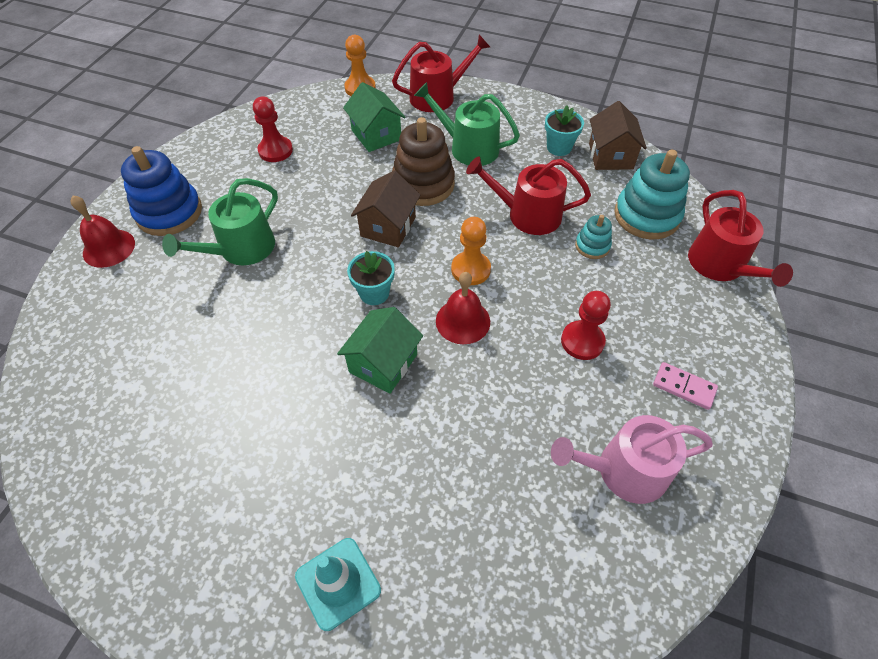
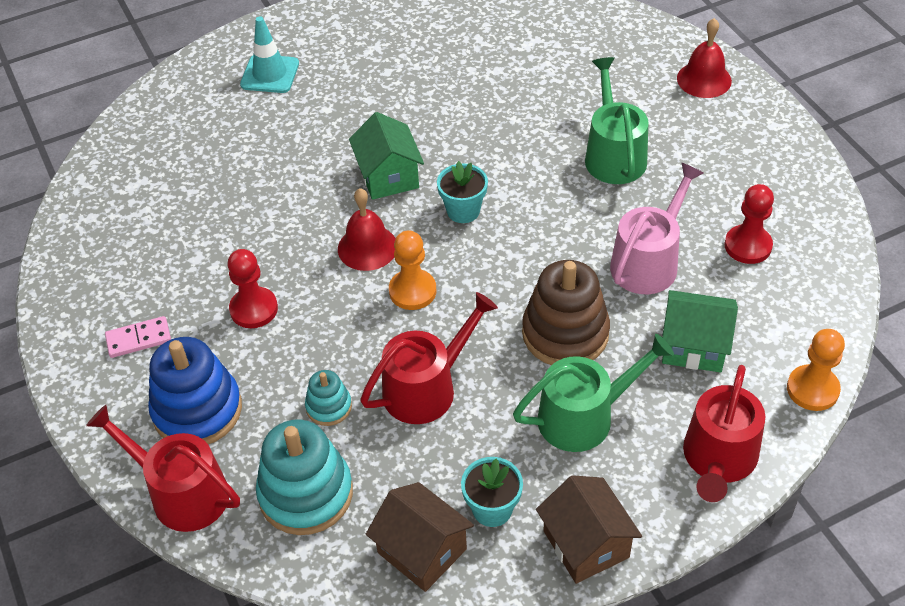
camera: 135 degrees right, 5 degrees down
(169, 212) = (717, 130): blue stacking toy -> blue stacking toy (197, 410)
(388, 226) = (533, 267): brown house -> brown house (586, 544)
(624, 470) = (144, 247): pink watering can -> pink watering can (648, 262)

